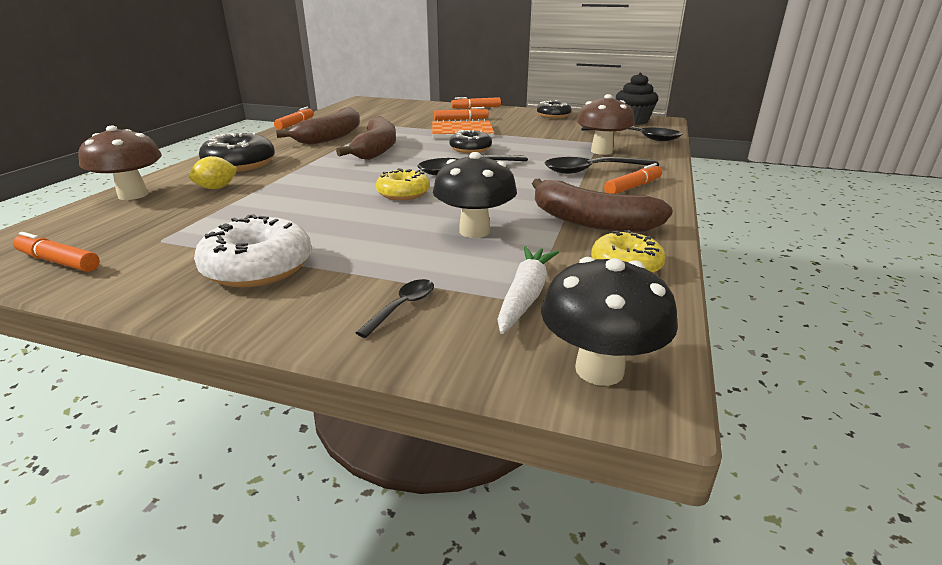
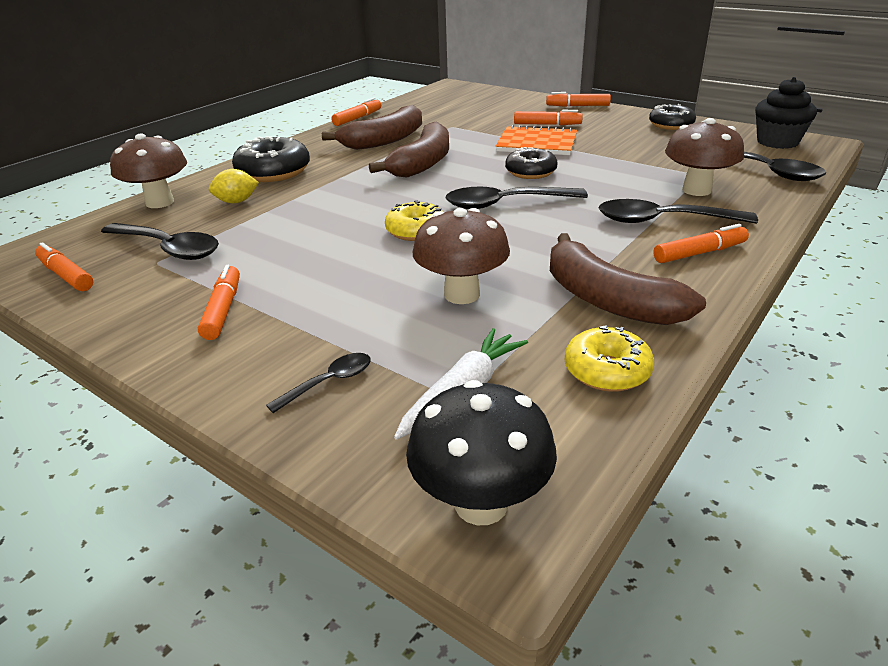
camera: 20 degrees right, 5 degrees up
(166, 228) = (168, 248): none -> black spoon
(258, 268) = (223, 309): white donut -> orange marker
(474, 231) = (462, 294): black mushroom -> brown mushroom

